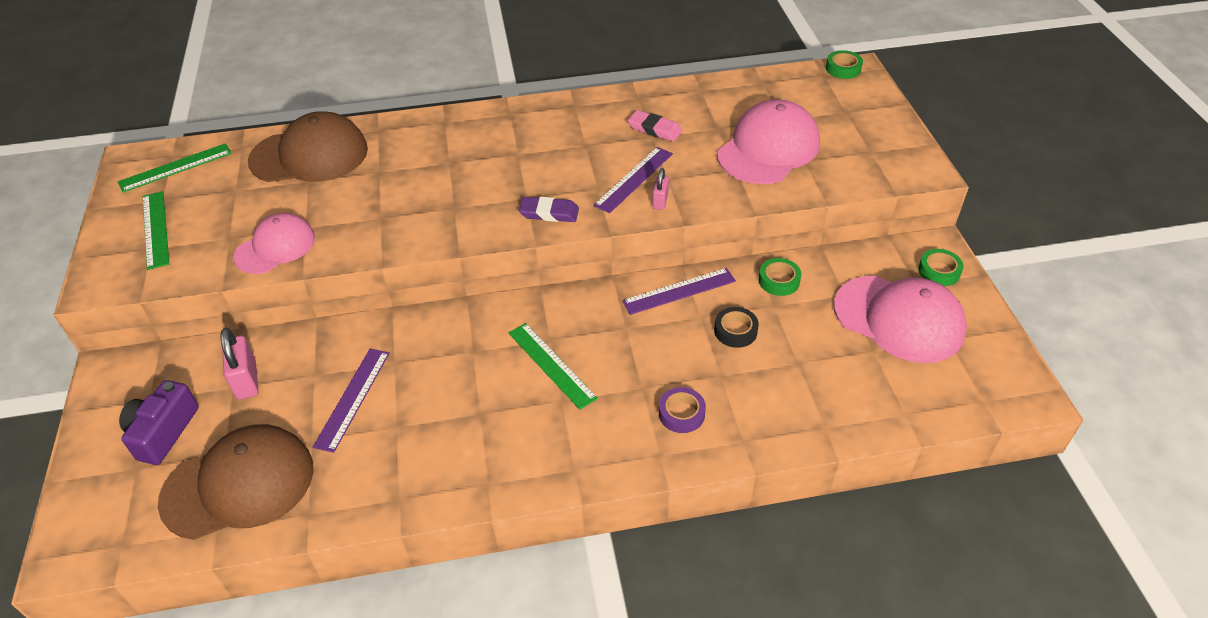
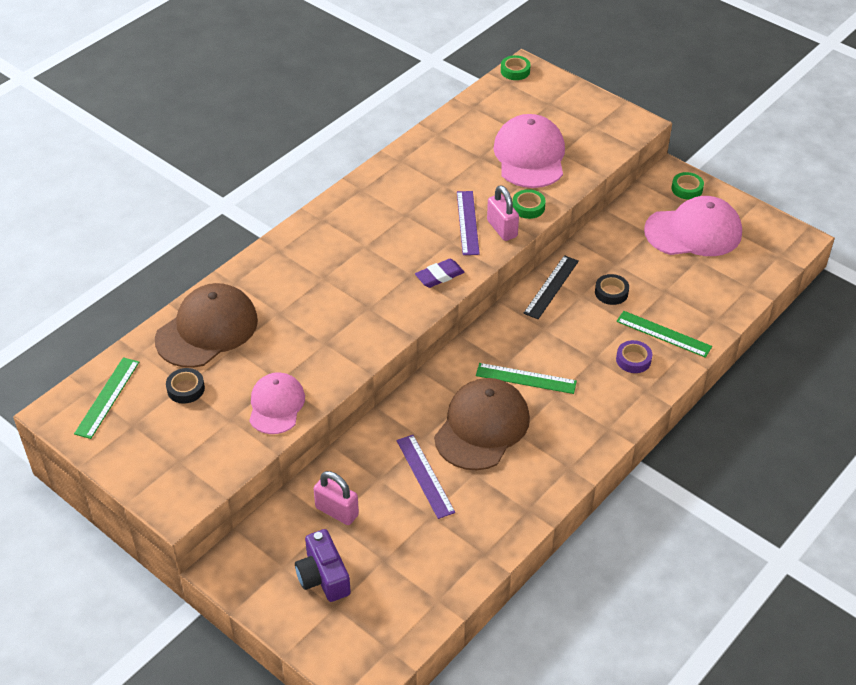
camera: 40 degrees left, 0 degrees up
(155, 229) = (162, 447): green ruler -> green ruler (663, 334)
(233, 193) = (186, 389): none -> black tape
(239, 484) = (418, 569): brown cap -> brown cap (482, 427)
(654, 129) = (439, 179): pink eraser -> none
(660, 201) = (502, 229): pink padlock -> pink padlock, size x1.65
(679, 291) = (551, 287): purple ruler -> black ruler
(779, 280) = (603, 246): green tape -> green tape (528, 207)

